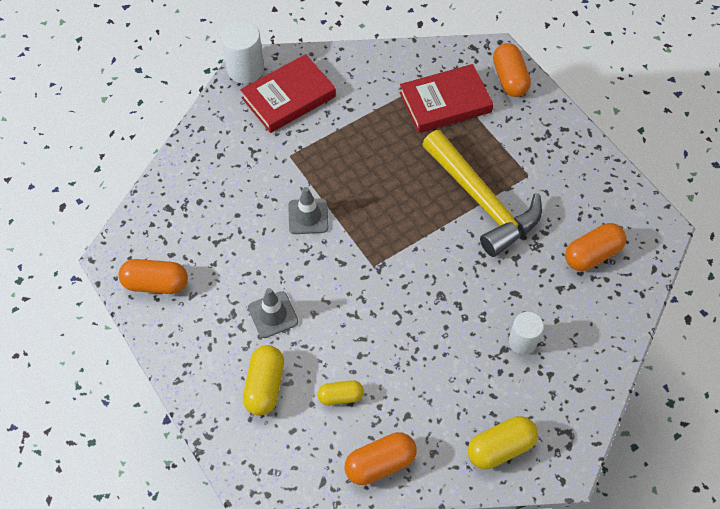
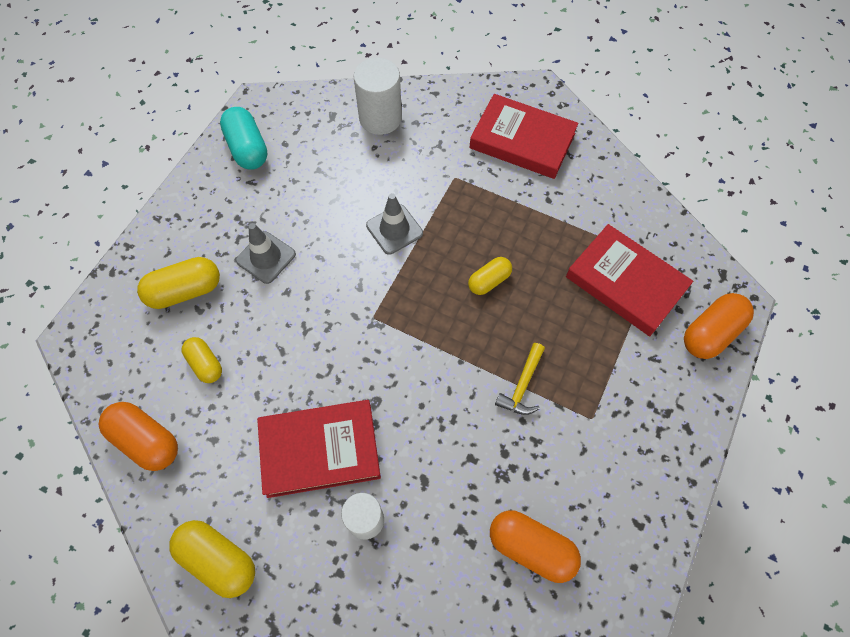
camera: 60 degrees right, 5 degrees up
(156, 284) = (247, 148): orange capsule -> turquoise capsule
(245, 69) = (527, 90): white cylinder -> white cylinder (380, 118)
(391, 179) = (489, 281): none -> yellow capsule
(456, 347) = (320, 450): none -> red book
(482, 201) = (522, 386): yellow hammer -> yellow hammer, size x0.41

